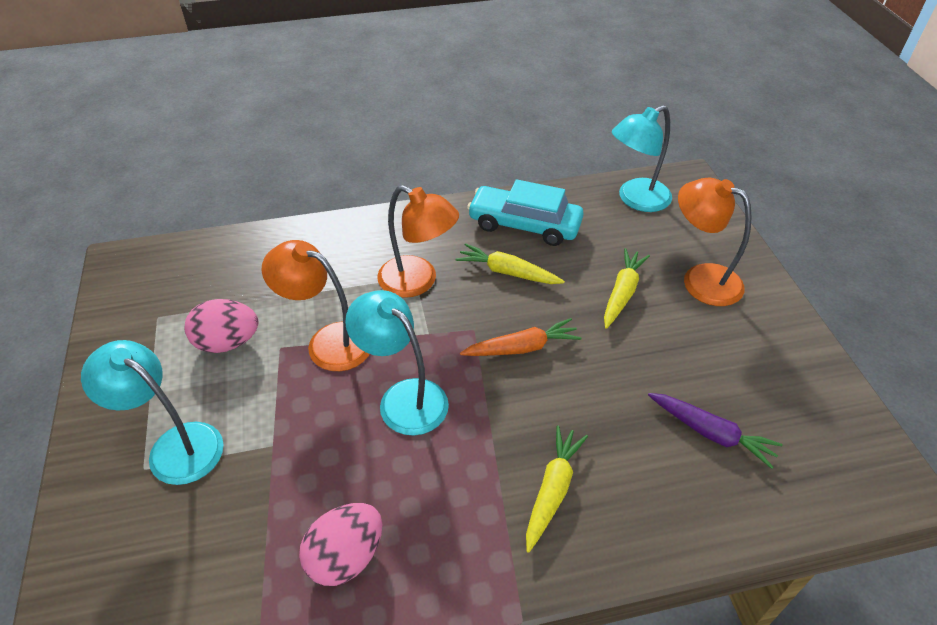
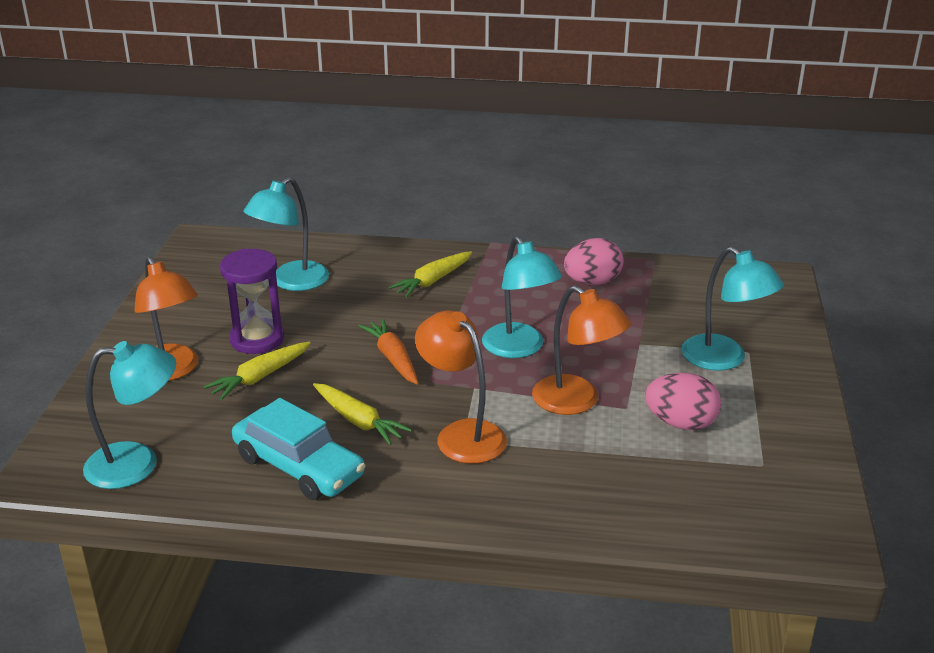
camera: 160 degrees left, 15 degrees down
(522, 348) = (393, 358): orange carrot -> orange carrot turned 60 degrees clockwise
(665, 335) = (257, 339): none -> purple hourglass
(711, 433) = (291, 282): purple carrot -> turquoise lamp

